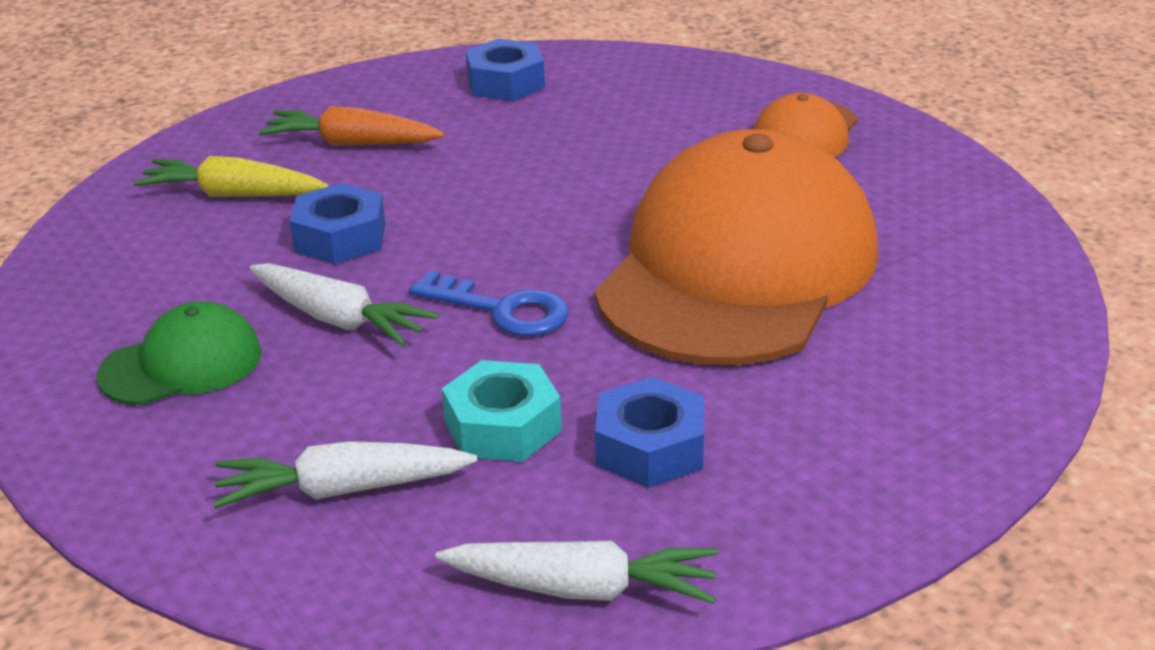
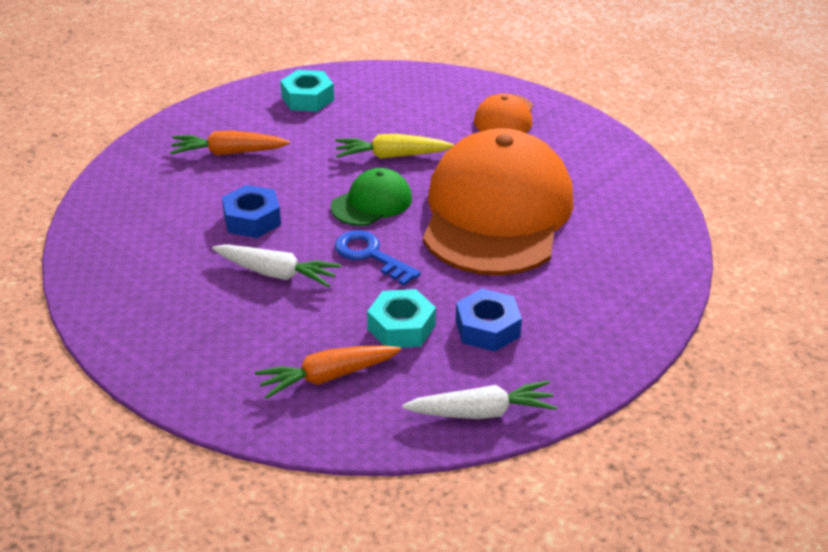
camera: 15 degrees left, 5 degrees up
(182, 364) = (195, 314): green cap -> green cap (372, 202)
(233, 195) = (169, 197): yellow carrot -> yellow carrot (391, 156)
(342, 490) = (327, 377): white carrot -> orange carrot
(502, 310) = (371, 255): blue key -> blue key turned 150 degrees counterclockwise
(505, 83) = (307, 98): blue nut -> turquoise nut

